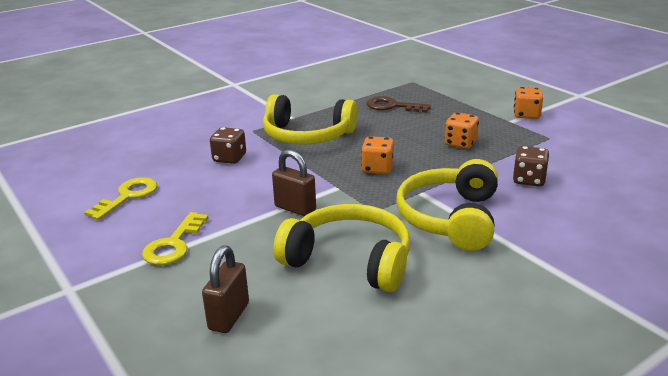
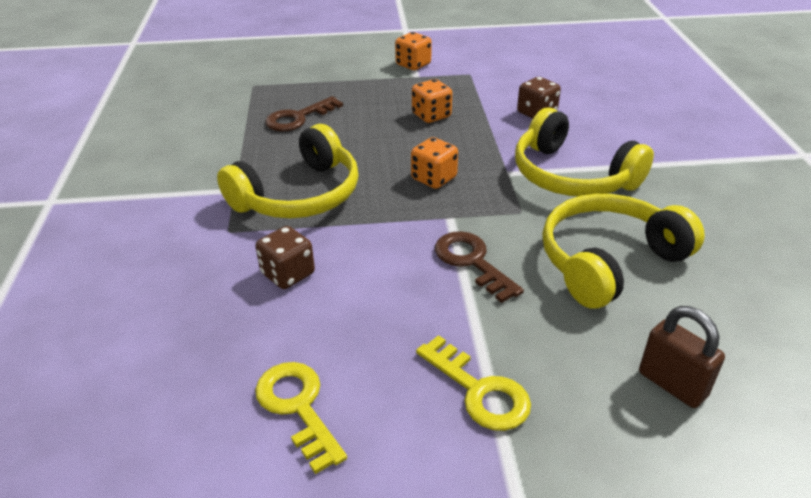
camera: 60 degrees left, 10 degrees up
(295, 208) = (472, 262): brown padlock -> brown key

